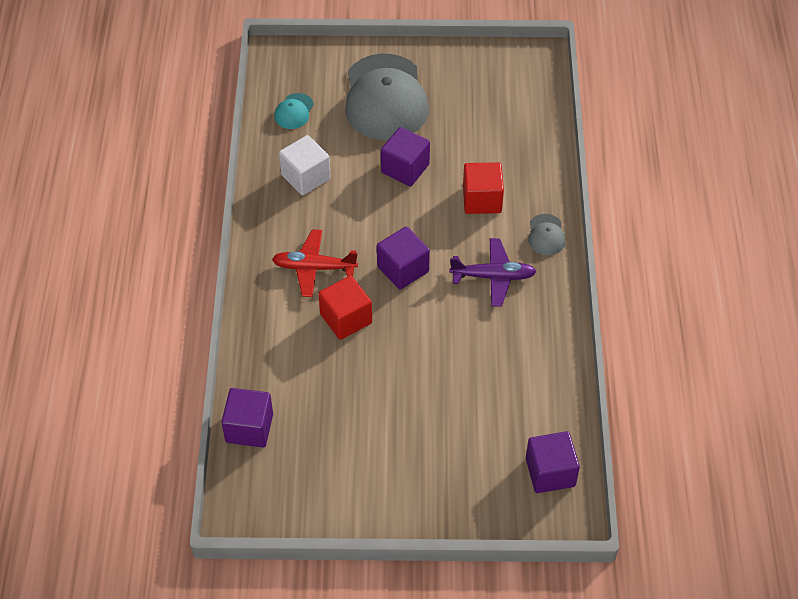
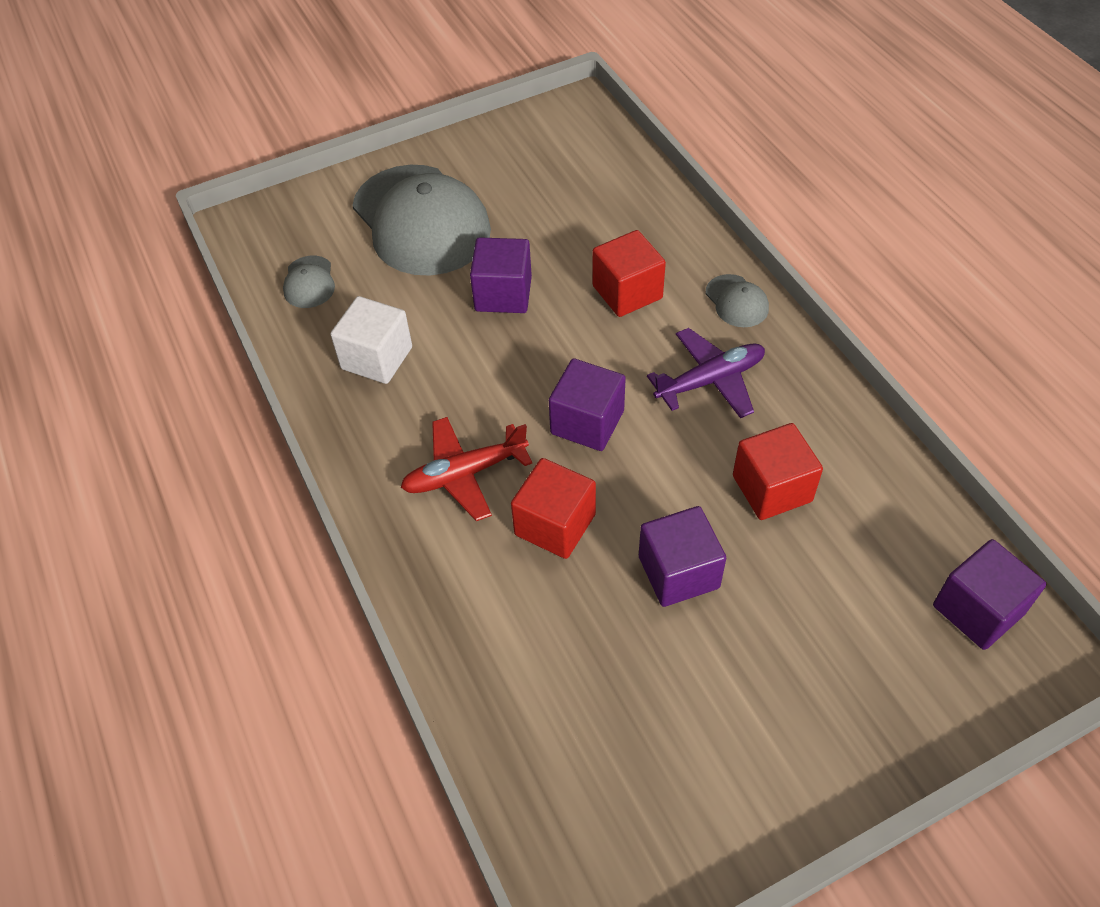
camera: 25 degrees left, 0 degrees up
(249, 428) = (518, 761): purple cube -> purple cube (678, 572)
(294, 111) = (309, 282): turquoise cap -> grey cap
(483, 355) = (772, 488): none -> red cube

